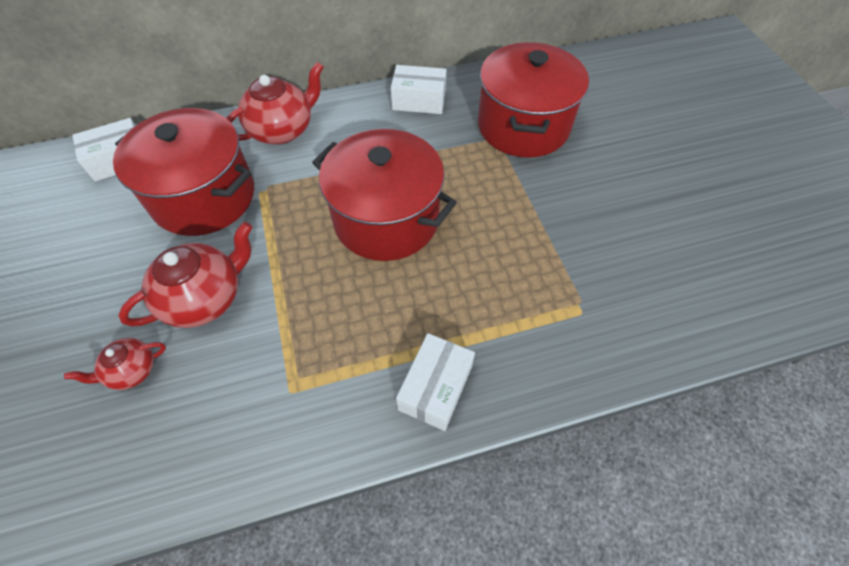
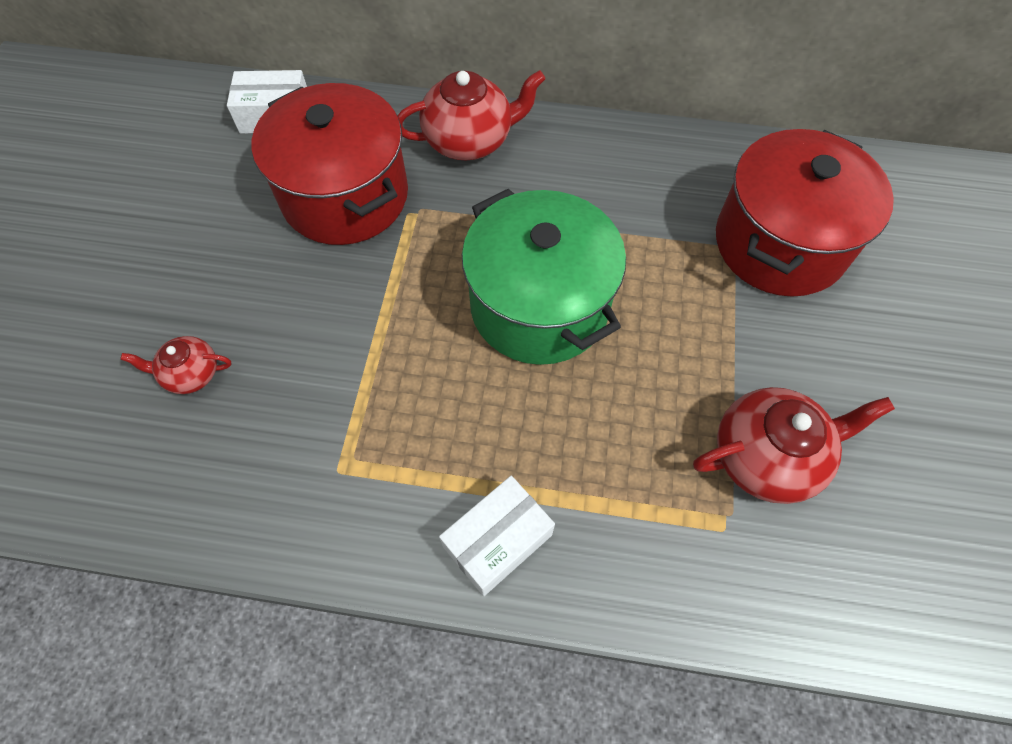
camera: 25 degrees right, 5 degrees up
(205, 298) = (296, 321): red teapot -> red teapot (767, 456)
(386, 219) = (539, 305): red pot -> green pot
(419, 100) = (657, 158): white box -> none

